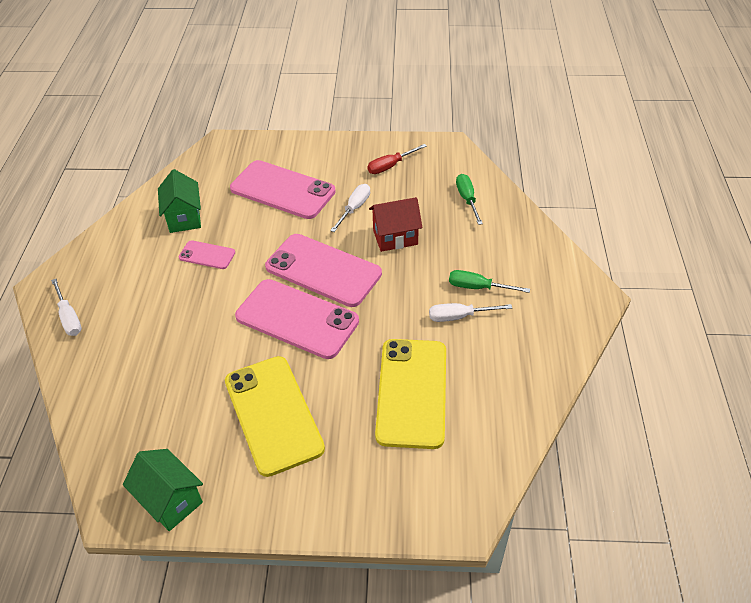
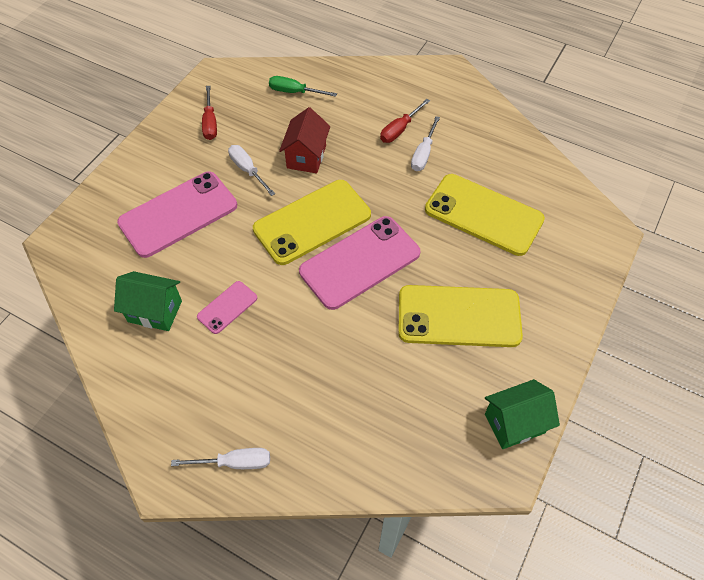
camera: 65 degrees left, 10 degrees up
(323, 270) = (312, 222): pink phone -> yellow phone
(478, 287) = (399, 129): green screwdriver -> red screwdriver

